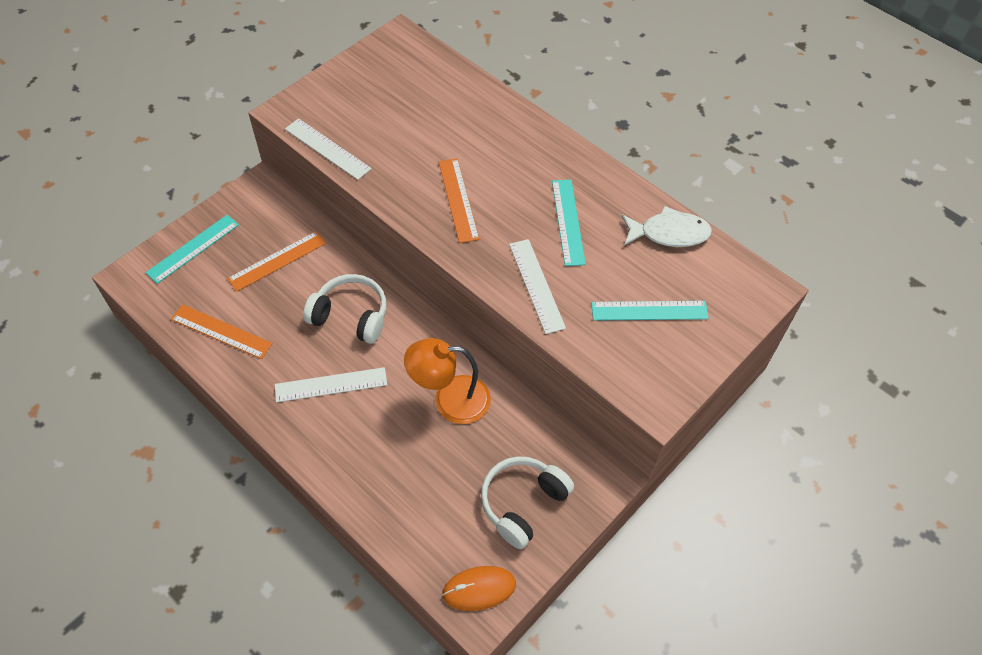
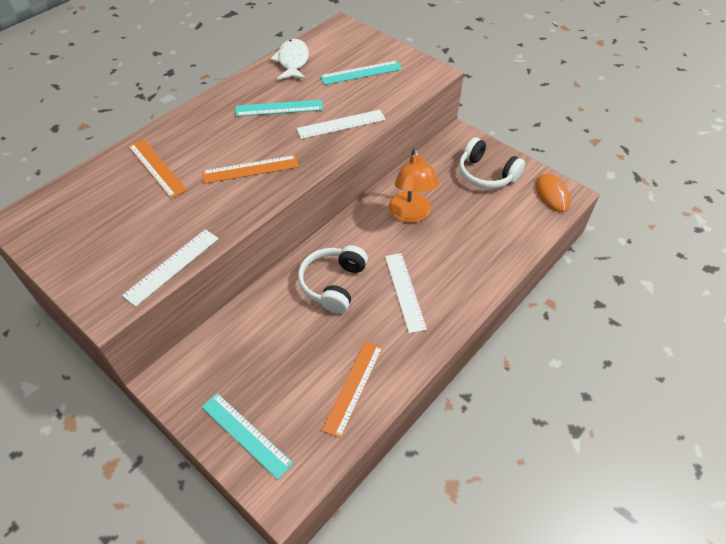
camera: 90 degrees left, 5 degrees down
(277, 261) = (268, 350): orange ruler -> orange ruler (157, 168)
(649, 310) = (361, 73): turquoise ruler -> turquoise ruler turned 75 degrees clockwise

